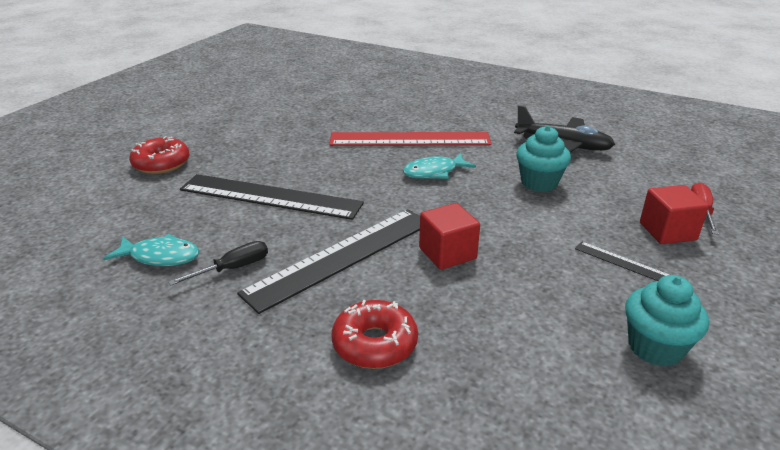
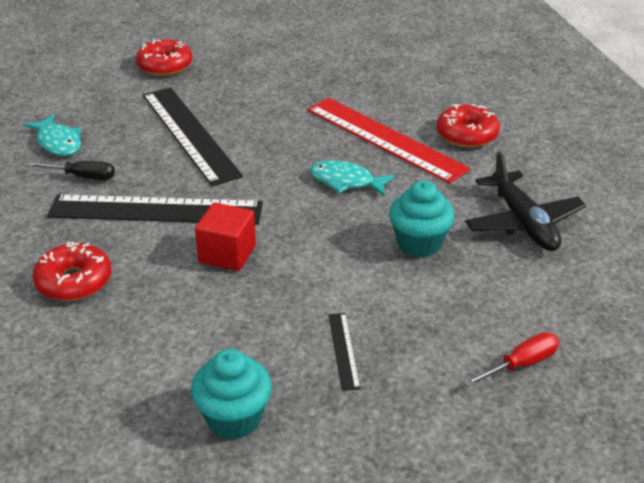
camera: 45 degrees right, 5 degrees up
(450, 117) = (467, 135): none -> red donut
(667, 231) = (442, 357): red cube -> none

